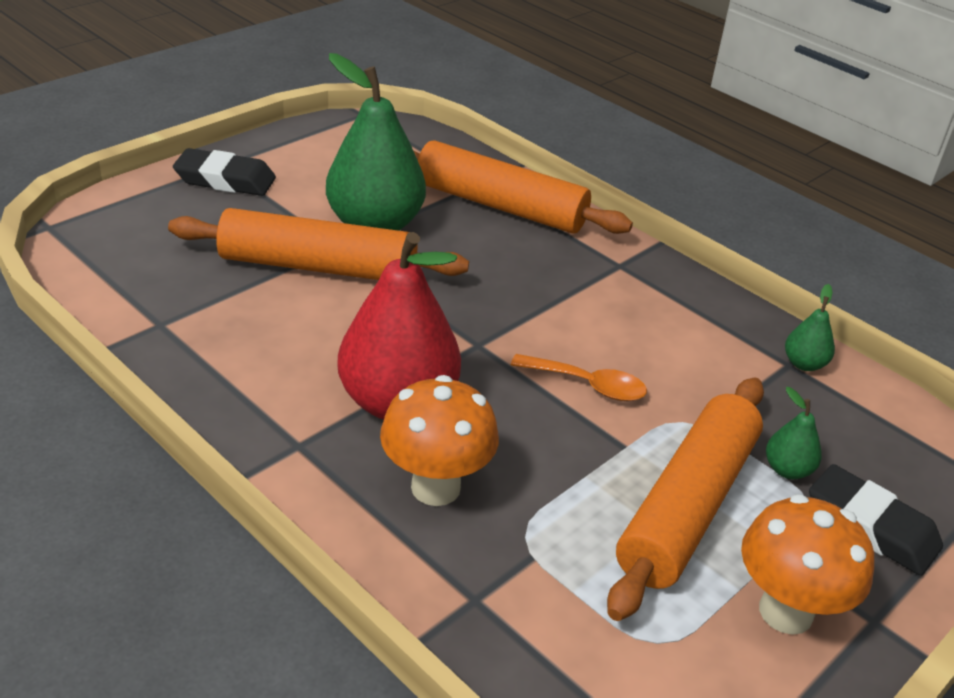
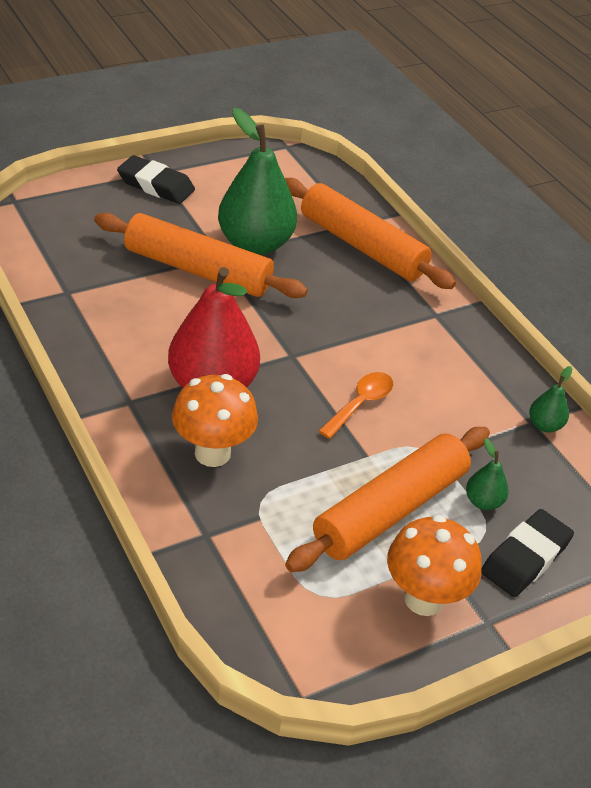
camera: 15 degrees right, 5 degrees up
(587, 385) = (360, 404): orange spoon -> orange spoon turned 90 degrees counterclockwise
(871, 526) = (525, 558): black eraser -> black eraser turned 75 degrees clockwise

